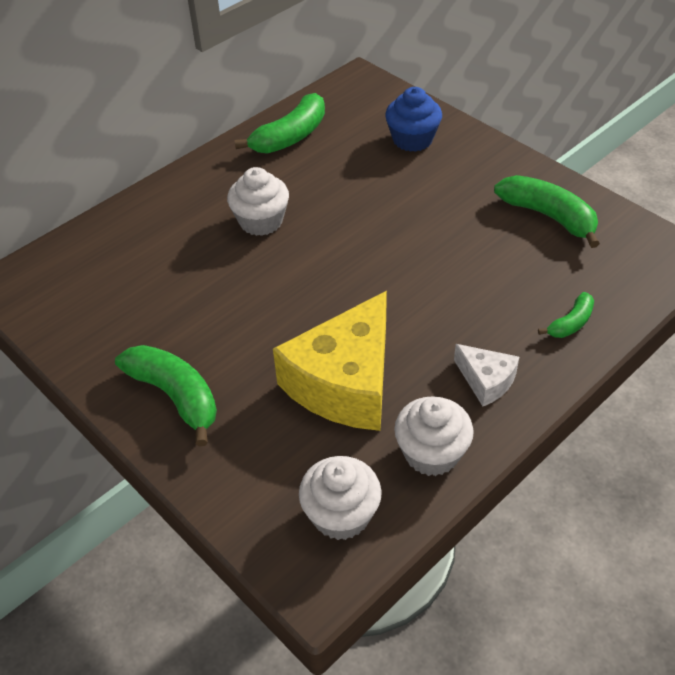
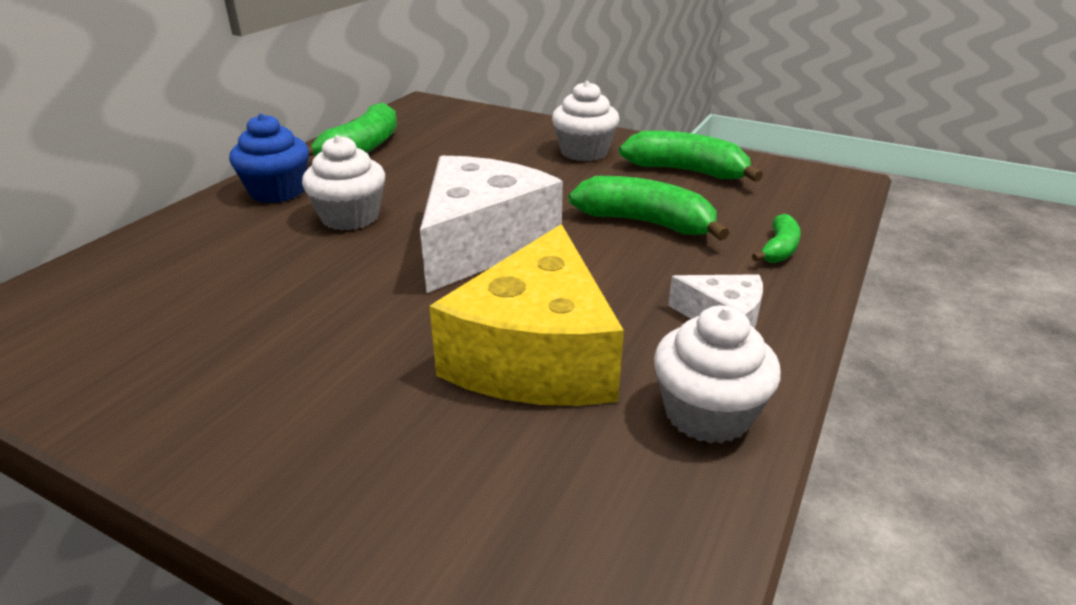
camera: 20 degrees left, 15 degrees down
(175, 396) = (273, 423): green banana -> green banana (646, 223)
(341, 515) = (620, 532): white cupcake -> white cupcake (584, 152)
(347, 269) = (481, 243): none -> white cheese
(412, 139) = (504, 136): blue cupcake -> blue cupcake (277, 191)

